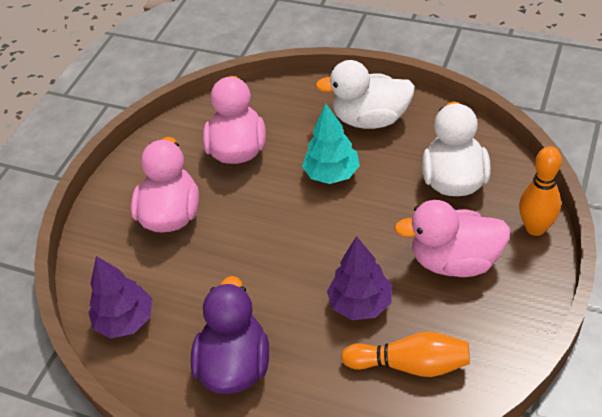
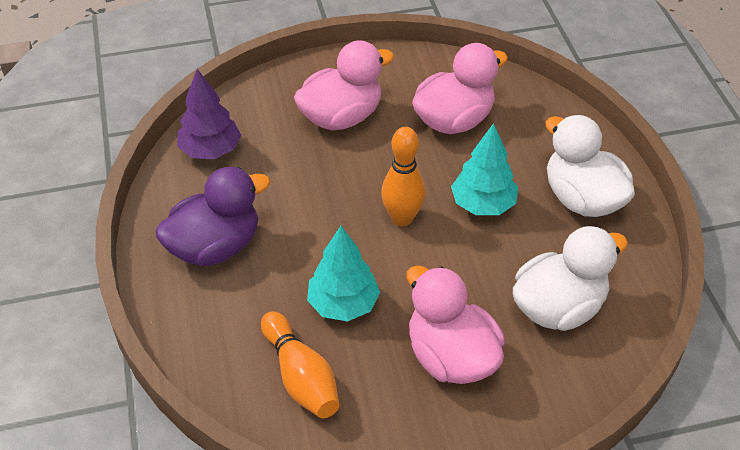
camera: 50 degrees right, 0 degrees up
(360, 304) = (343, 304): purple tree -> turquoise tree
(535, 228) = (551, 410): orange bowling pin -> orange bowling pin (402, 218)

